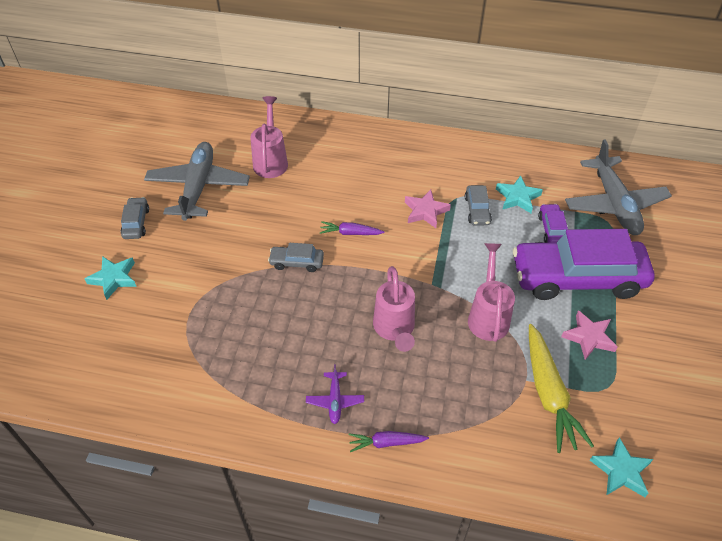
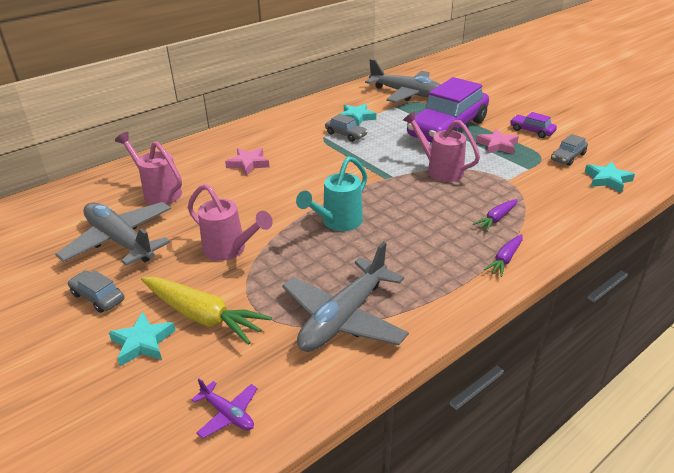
camera: 50 degrees left, 15 degrees down
(220, 372) = (344, 317): none -> grey plane
(297, 262) = (283, 226): grey car -> grey car (567, 157)
(332, 294) = (337, 223): none -> turquoise watering can
(335, 400) = (441, 266): purple plane -> purple plane (228, 414)
(350, 233) = (291, 189): purple carrot -> purple carrot (496, 219)
(394, 330) = (407, 211): pink watering can -> pink watering can (230, 250)
(425, 211) = (318, 152): pink star -> pink star (248, 164)
(548, 393) = (526, 177): yellow carrot -> yellow carrot (202, 316)
(552, 230) = (399, 119): purple car -> purple car (531, 131)

